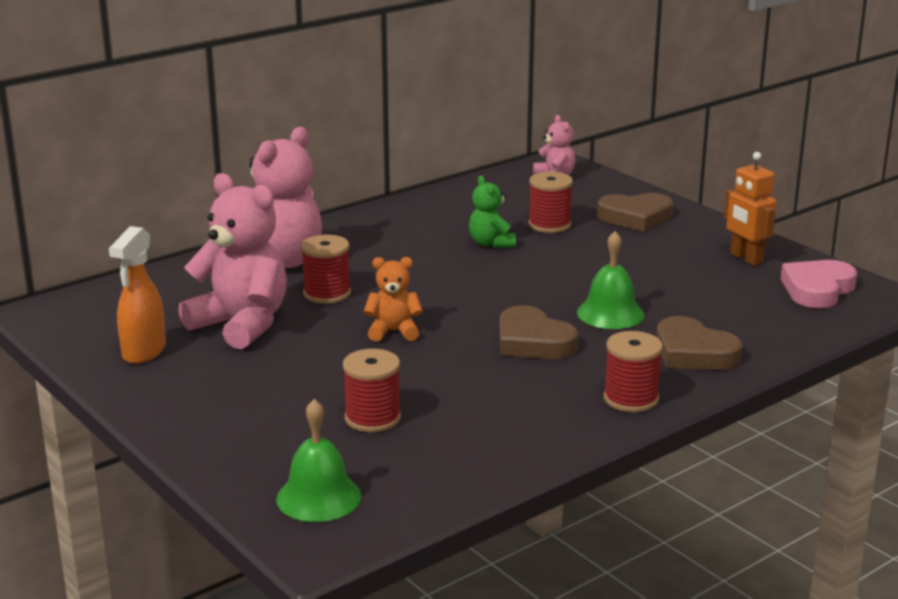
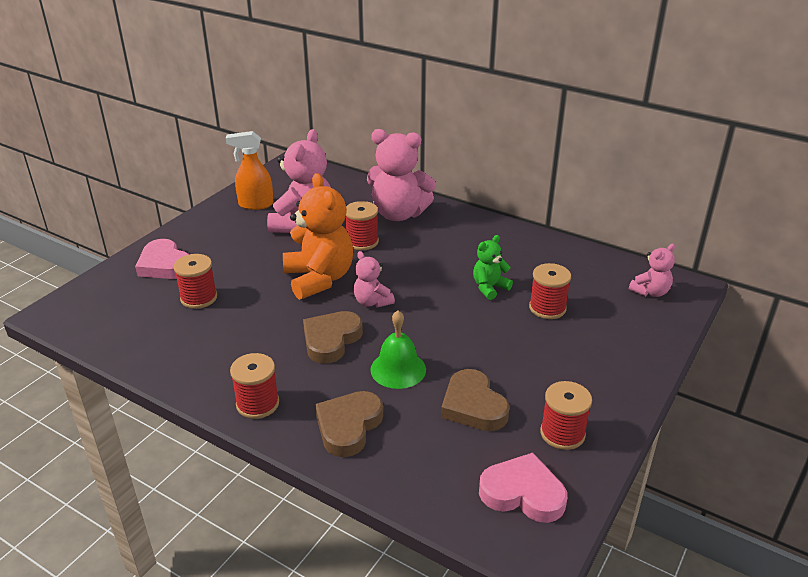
camera: 70 degrees right, 10 degrees up
(256, 439) = (164, 265): none -> pink heart
(318, 497) = (103, 301): green bell -> none
(393, 331) = (319, 279): orange teddy bear -> orange teddy bear, size x1.94
(471, 307) = (372, 302): none -> pink teddy bear
(635, 217) = (602, 351): brown heart -> brown heart (473, 406)
(746, 258) = (562, 433): orange robot -> red spool

